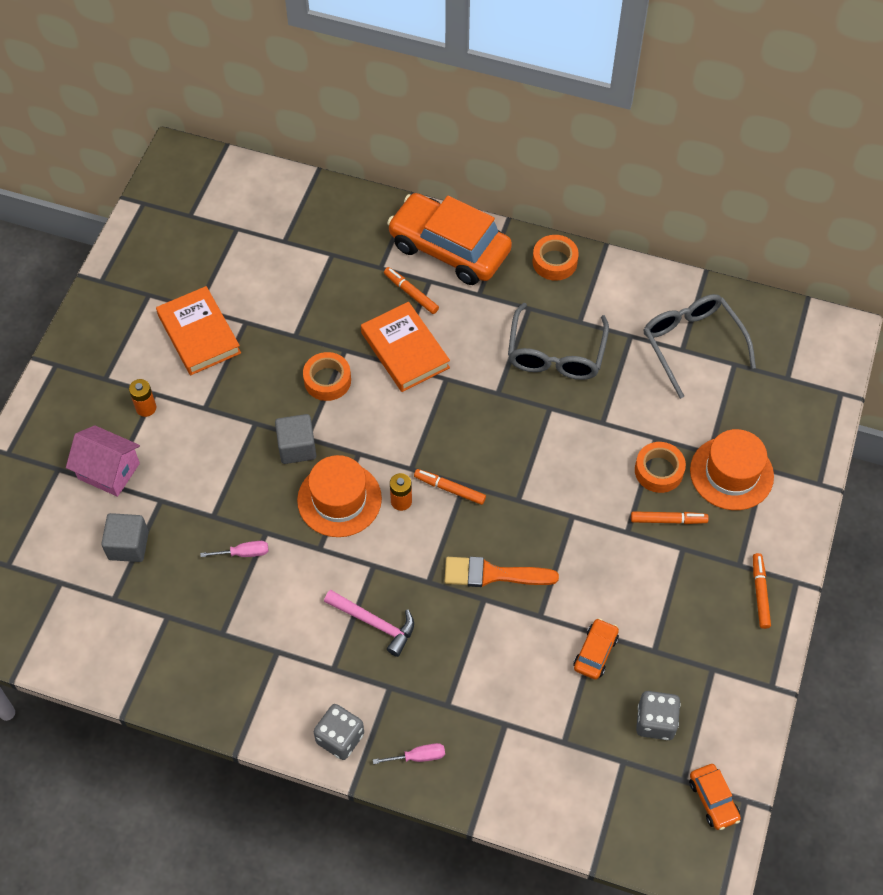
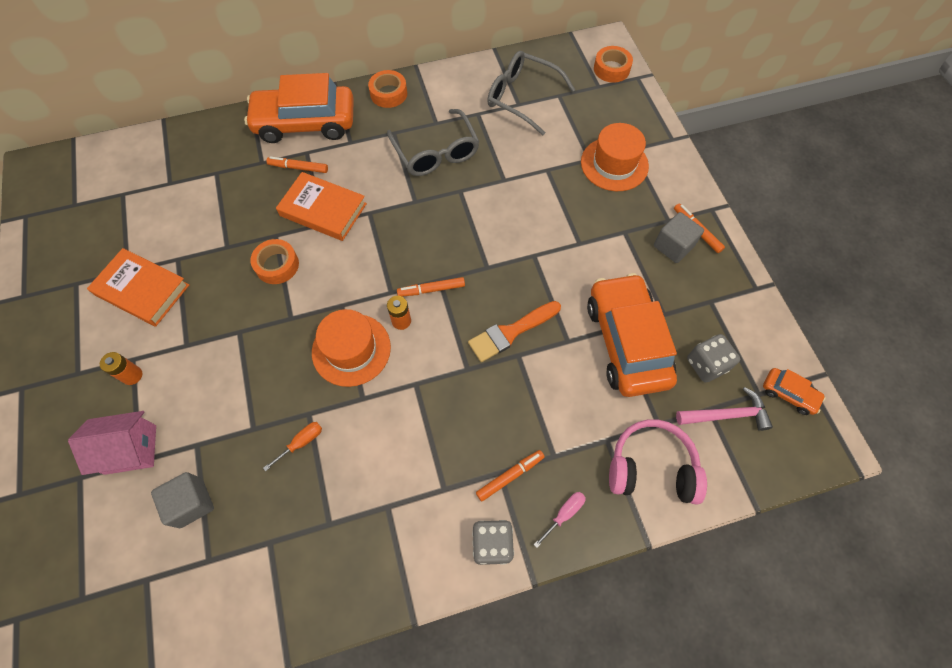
camera: 35 degrees left, 5 degrees up
(244, 553) = (301, 442): pink screwdriver -> orange screwdriver
(297, 447) = (288, 330): grey cube -> grey cube (673, 246)
(375, 623) = (450, 429): pink hammer -> pink hammer (727, 415)
(526, 772) = (651, 467): none -> pink headphones
(595, 652) = (626, 342): orange car -> orange car, size x2.30
(658, 471) = (567, 190): orange tape -> orange tape (611, 69)
(668, 520) = (599, 218): orange marker -> orange marker (510, 476)

